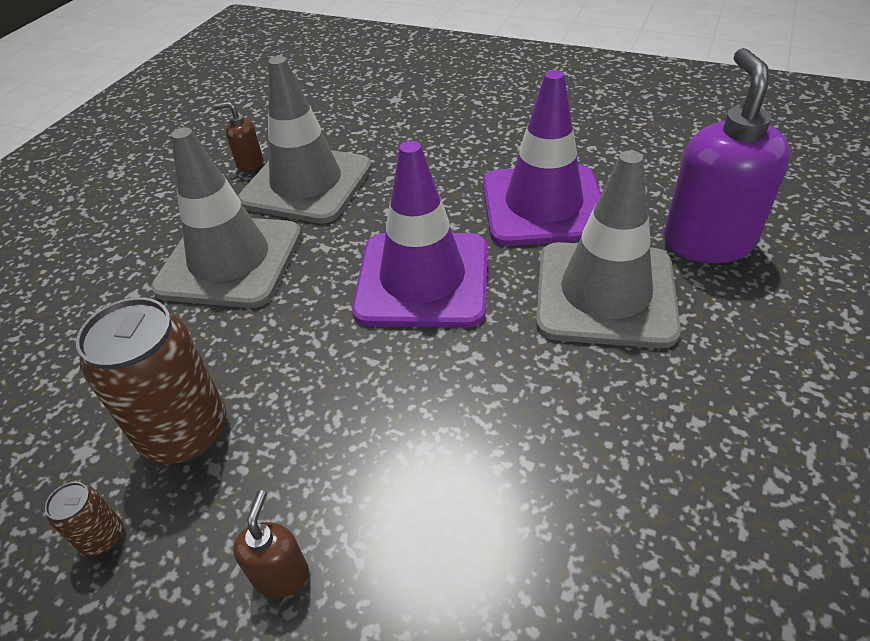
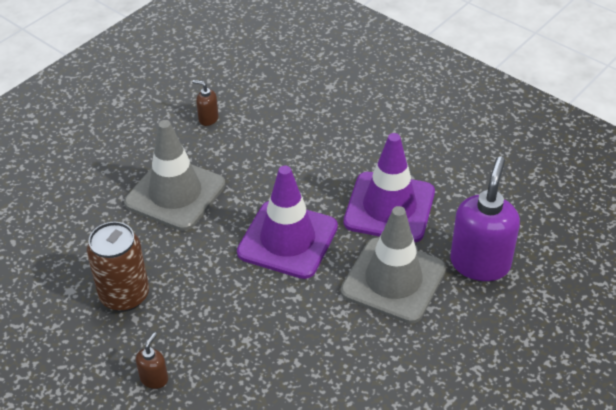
camera: 15 degrees right, 0 degrees up
(103, 537) = (73, 337): brown can -> none
(307, 184) = (241, 147): grey traffic cone -> none

